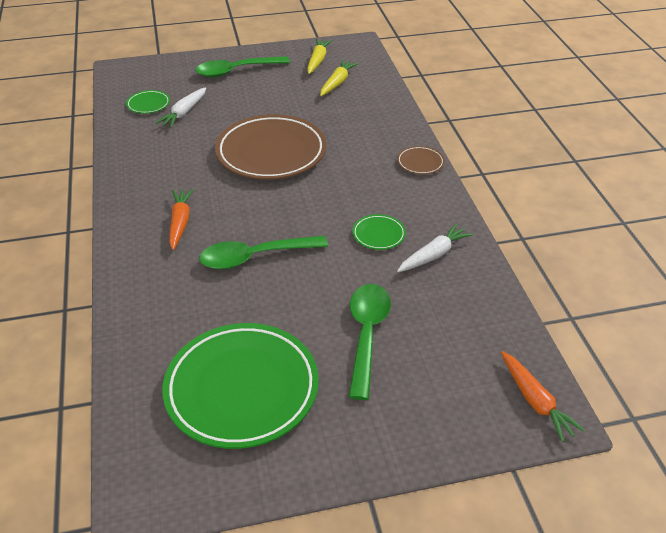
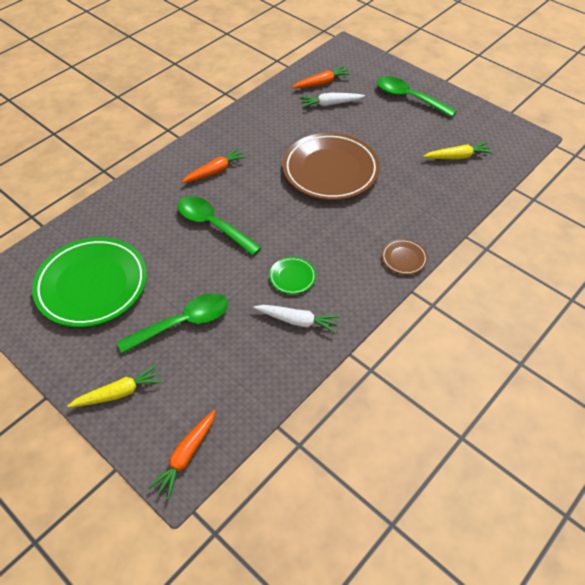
camera: 55 degrees right, 10 degrees up
(148, 104) = (322, 83): green plate -> orange carrot
(317, 61) = (475, 130): yellow carrot -> yellow carrot (119, 393)

